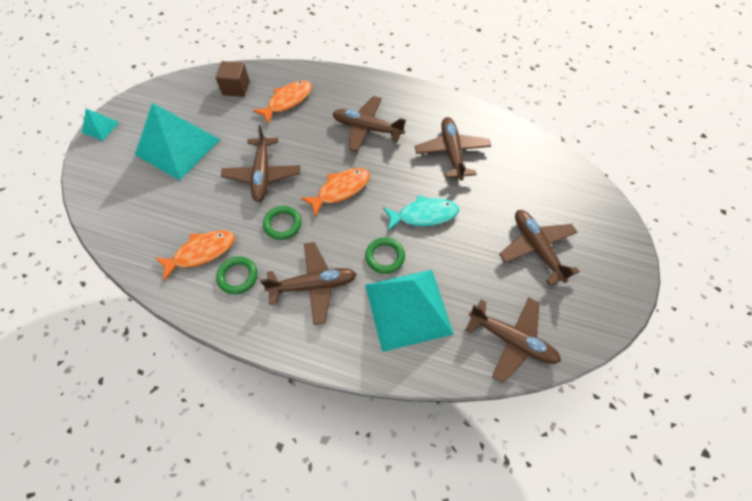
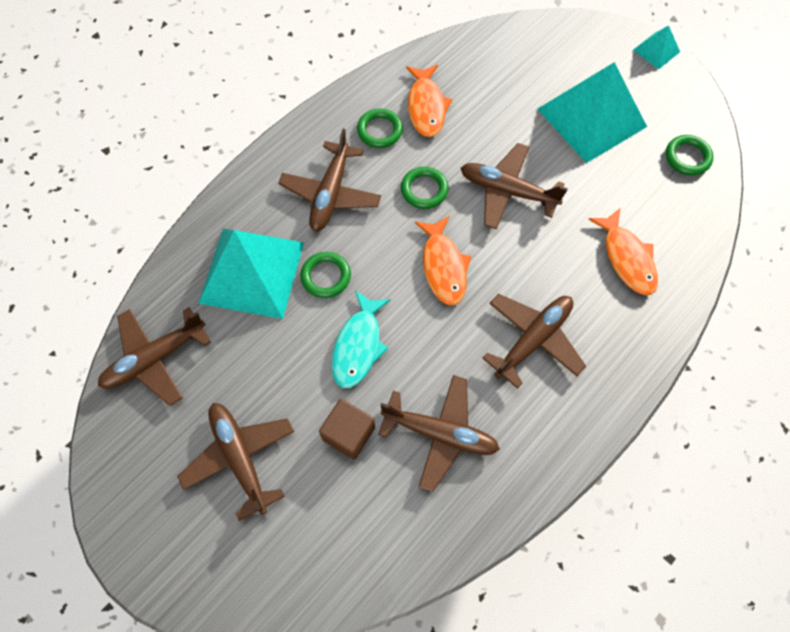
camera: 115 degrees right, 5 degrees up
(196, 91) = (687, 157): none -> green ring
(236, 88) = (677, 204): brown cube -> brown cube (348, 433)
(536, 248) = (240, 457): brown plane -> brown plane turned 120 degrees counterclockwise

